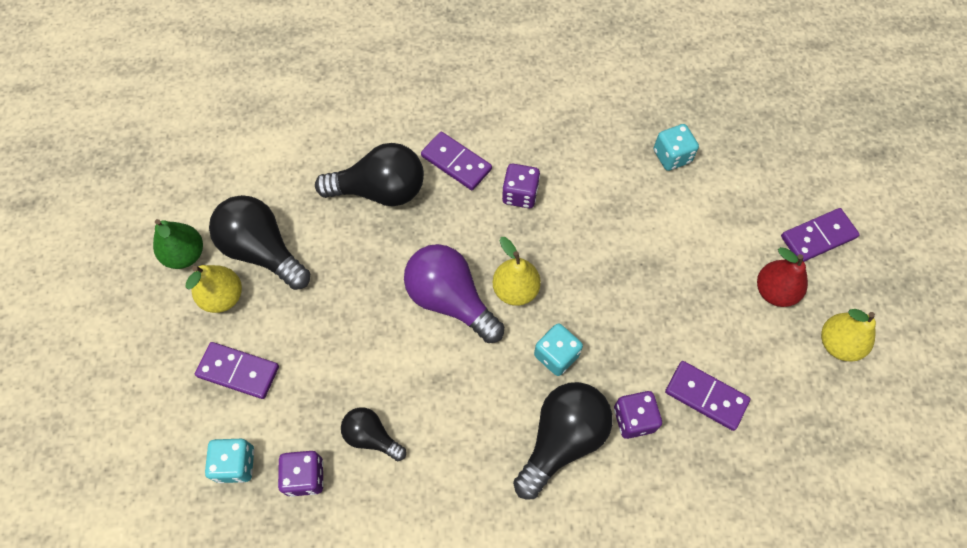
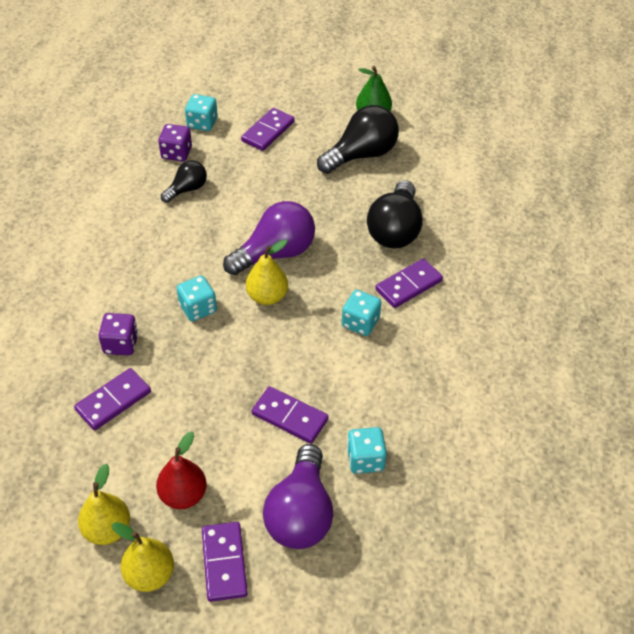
camera: 105 degrees right, 15 degrees down
(223, 297) = (330, 131): yellow pear -> yellow pear (150, 574)
(520, 194) = (360, 323): purple dice -> turquoise dice
(562, 439) = (129, 294): black light bulb -> none
(654, 227) = (290, 416): none -> purple domino
(746, 192) = (300, 513): none -> purple light bulb

